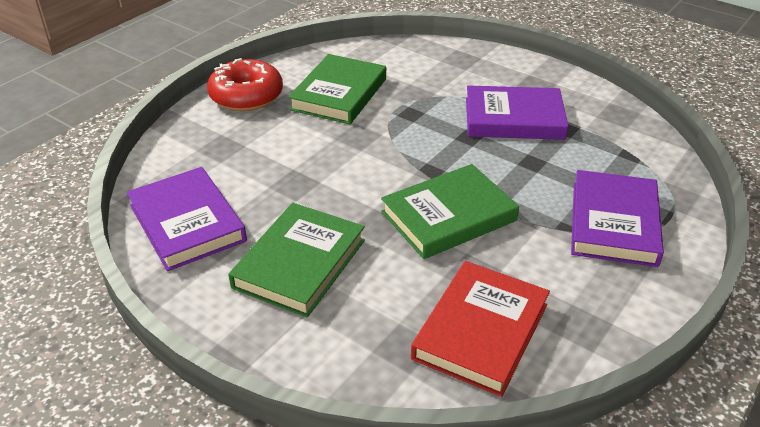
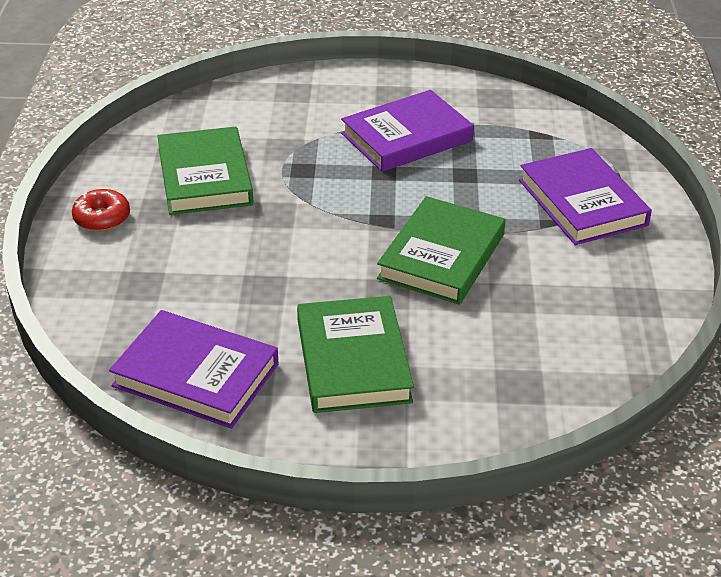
camera: 35 degrees left, 0 degrees up
(246, 96) = (102, 218): red donut -> red donut, size x0.60
(480, 331) = (565, 342): red book -> none

